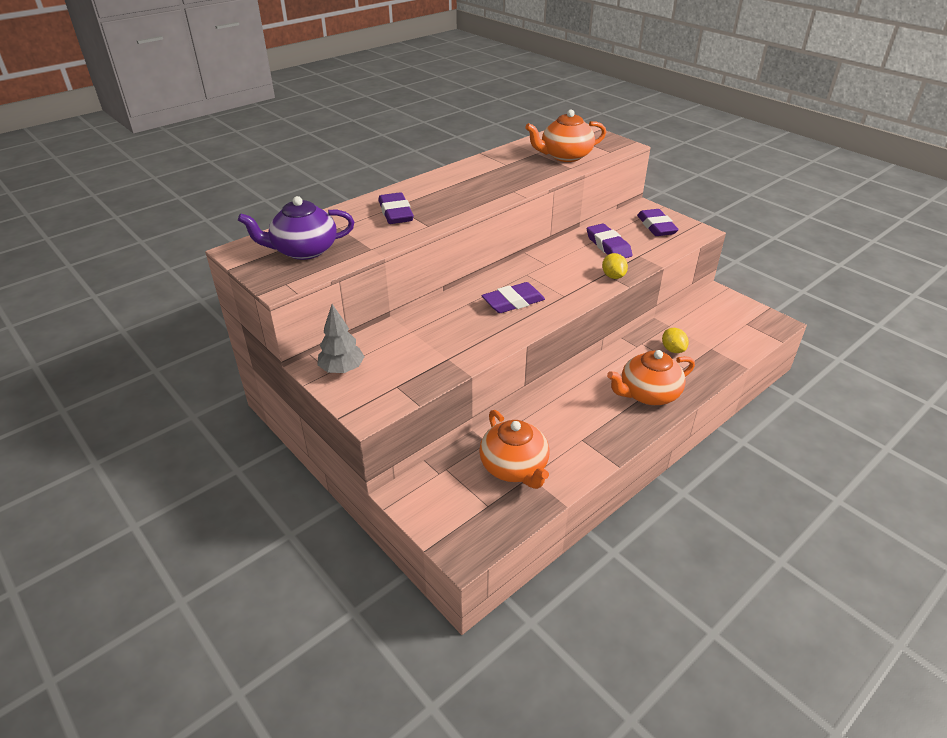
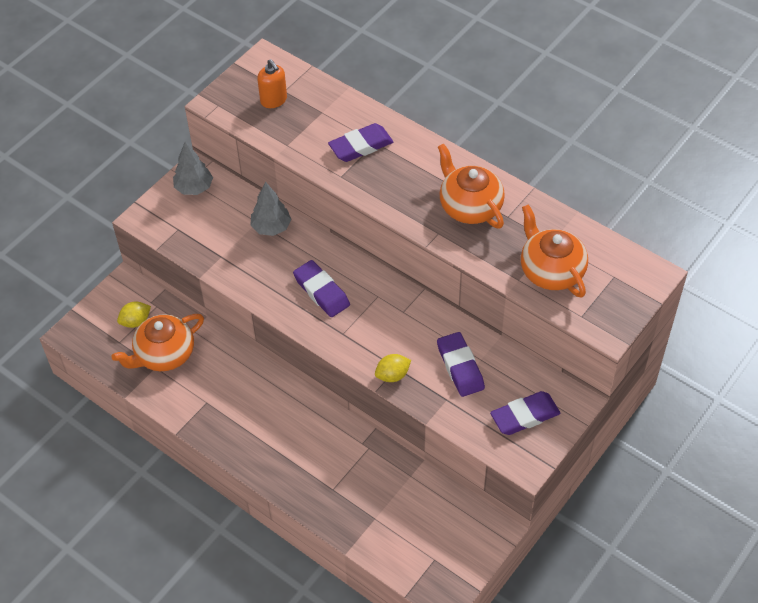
camera: 80 degrees right, 15 degrees up
(303, 250) = (274, 100): purple teapot -> orange soap dispenser
(423, 323) = (271, 227): none -> grey tree
(608, 246) = (460, 367): purple eraser -> purple eraser turned 75 degrees counterclockwise
(648, 394) = (281, 455): orange teapot -> orange teapot (469, 206)
(672, 349) = (363, 478): yellow lemon -> yellow lemon (136, 321)

